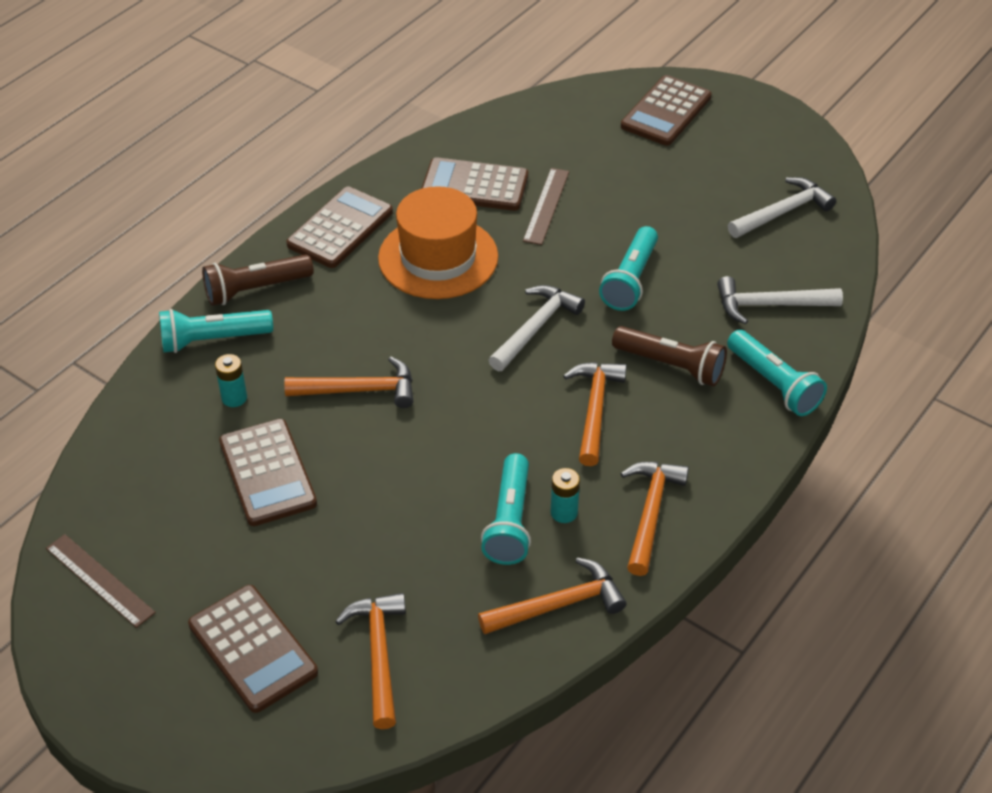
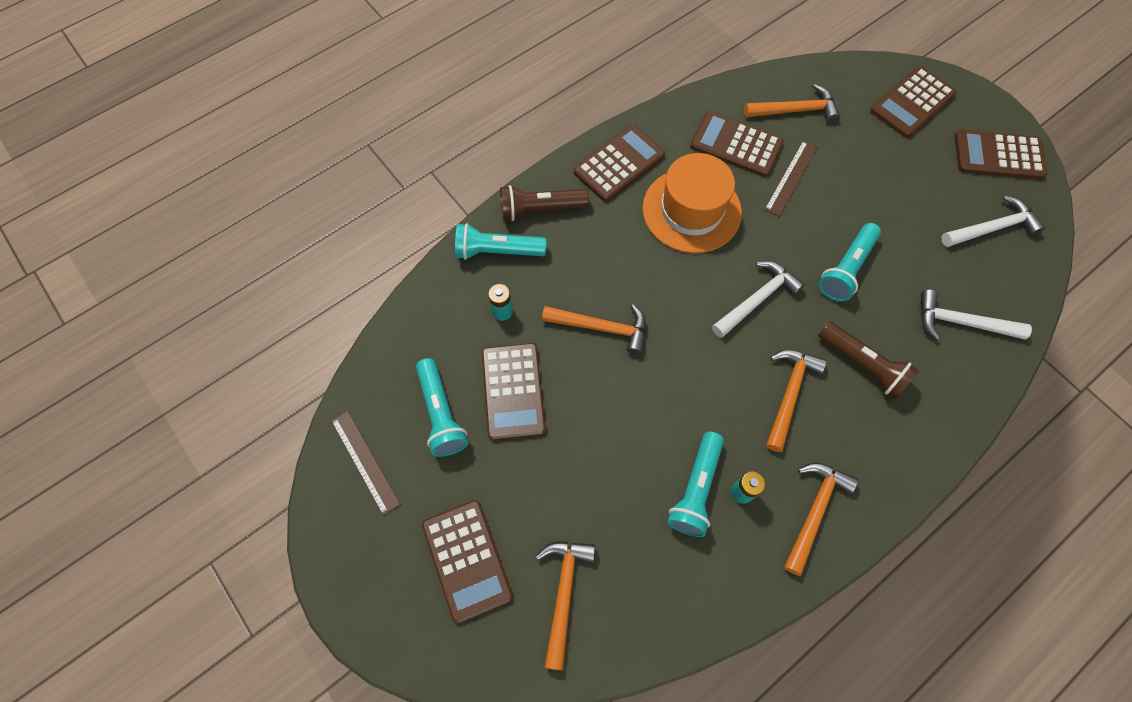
camera: 15 degrees right, 20 degrees up
(558, 605) = (718, 584): orange hammer -> orange hammer (795, 110)
(773, 144) = (998, 155): none -> brown calculator
(773, 384) = (947, 405): turquoise flashlight -> turquoise flashlight (441, 414)

